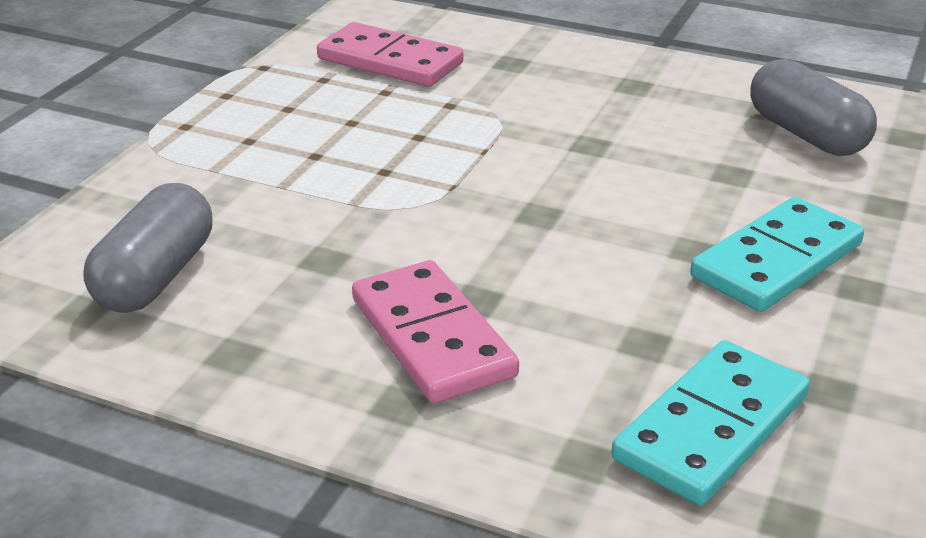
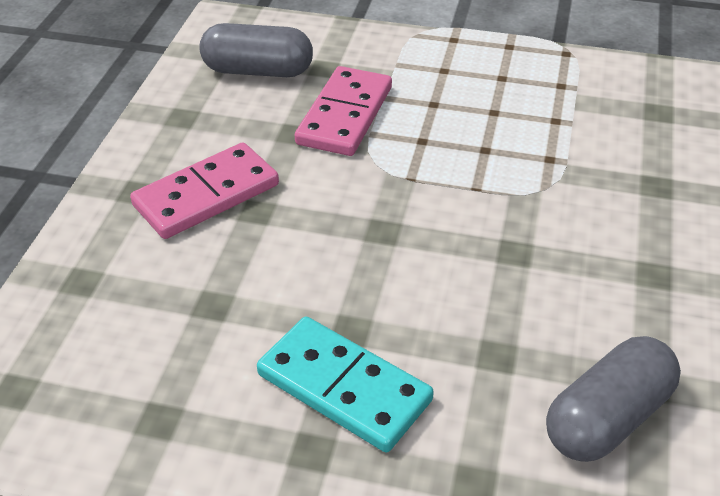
camera: 80 degrees right, 10 degrees up
(390, 61) = (614, 114): pink domino -> pink domino (344, 115)
(711, 427) = (111, 345): turquoise domino -> none

